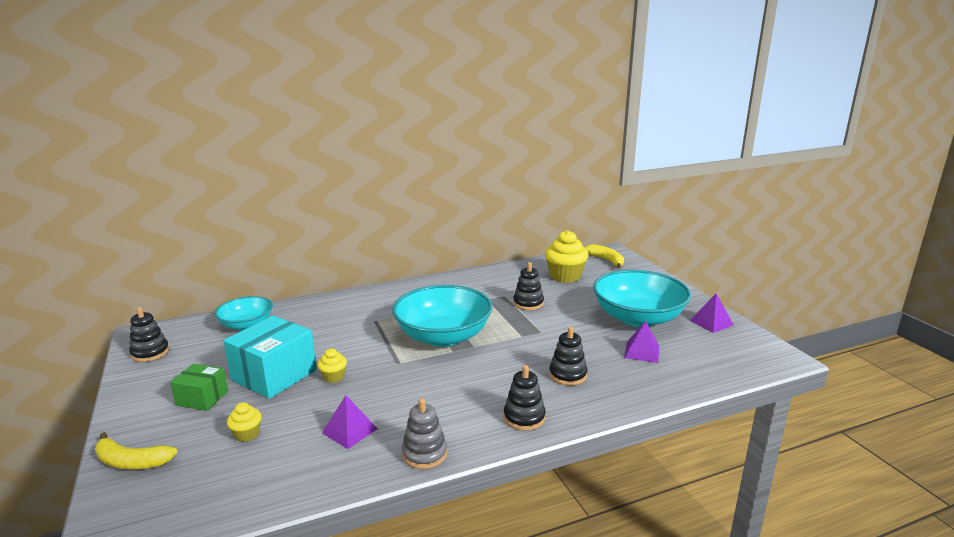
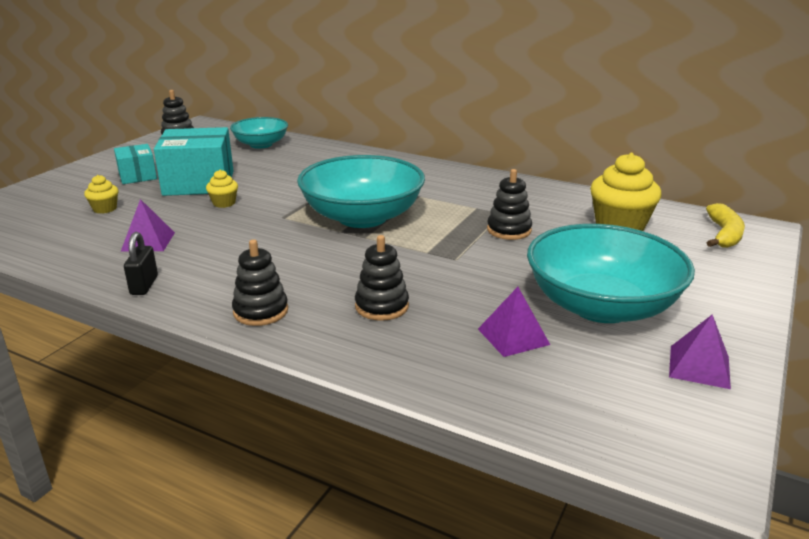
camera: 50 degrees right, 5 degrees up
(131, 461) = (38, 190): yellow banana -> none
(202, 398) = (137, 176): green box -> turquoise box
(424, 454) = (144, 285): grey stacking toy -> black padlock

